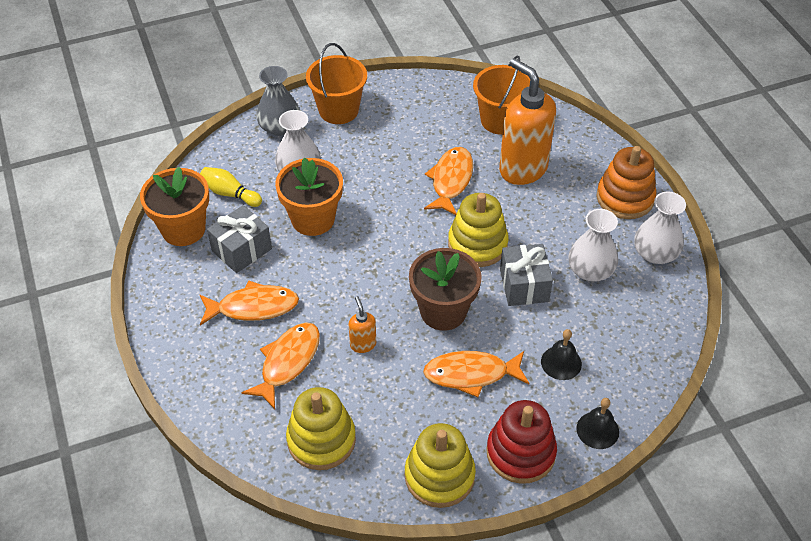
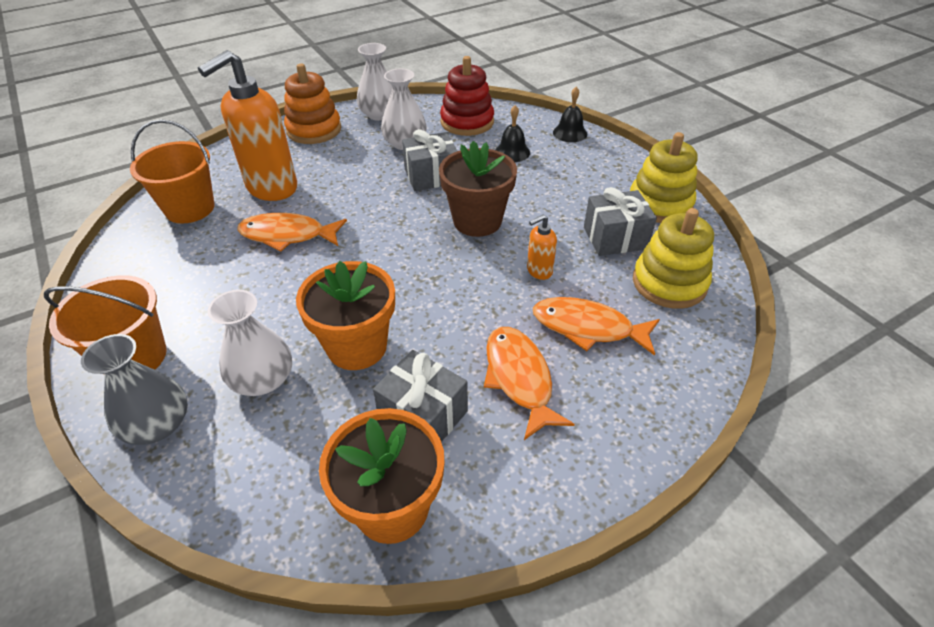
camera: 100 degrees left, 5 degrees down
(230, 193) = (309, 458): yellow bowling pin -> none
(393, 416) = (615, 238): none -> grey gift
(471, 374) = (545, 197): orange fish -> none
(477, 244) = (383, 208): yellow stacking toy -> none
(520, 453) = (611, 165): red stacking toy -> red stacking toy (467, 122)

